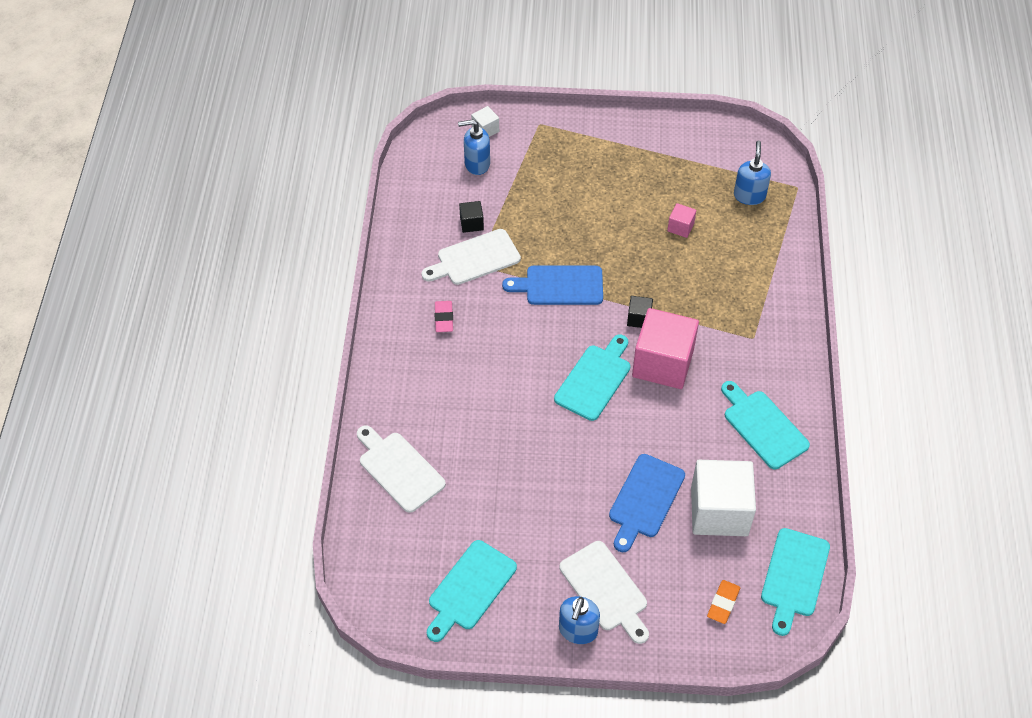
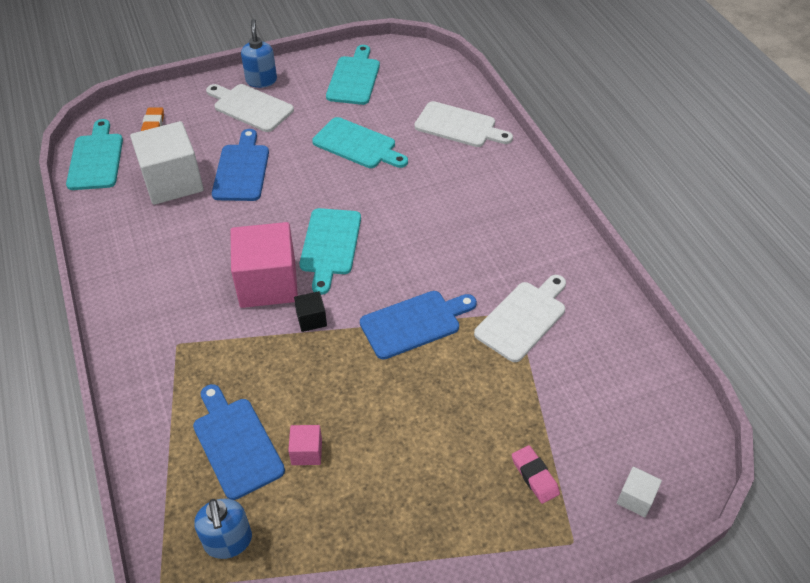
camera: 155 degrees right, 5 degrees down
(444, 318) = (509, 248): pink eraser -> pink eraser (534, 476)
(471, 223) = (555, 357): black cube -> none
(476, 164) = (607, 439): blue soap dispenser -> none
(727, 249) = (236, 443): none -> blue cutting board
(763, 426) = (146, 260): turquoise cutting board -> turquoise cutting board (357, 145)

